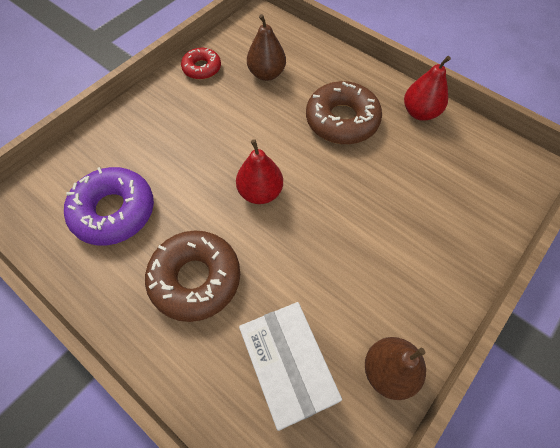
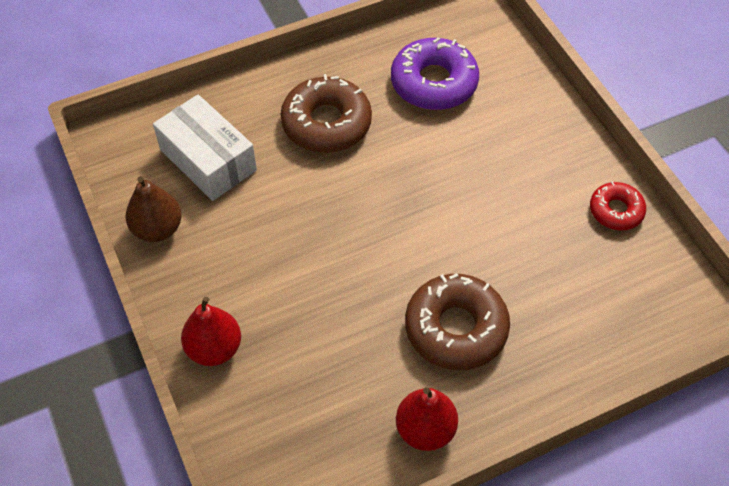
camera: 115 degrees right, 5 degrees down
(260, 192) = (393, 204): red pear -> red pear (214, 348)
(266, 74) = (576, 278): brown pear -> none
(287, 368) = (208, 160): white box -> white box turned 45 degrees clockwise

